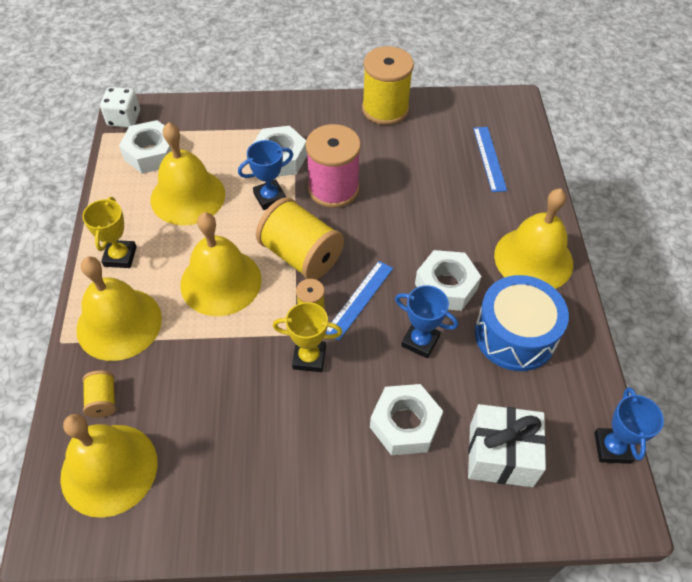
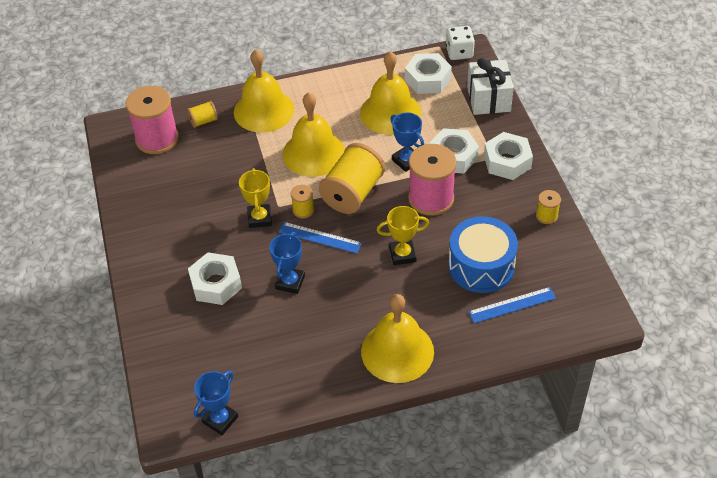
camera: 80 degrees right, 5 degrees down
(109, 469) = (157, 139): yellow bell -> pink spool
(120, 256) = (320, 93): yellow trophy -> yellow trophy (402, 254)
(385, 109) = (546, 216): yellow spool -> yellow spool, size x0.48
(446, 286) = (348, 291): white nut -> white nut (507, 161)
(500, 455) = (201, 346): white gift -> white gift (488, 99)
(515, 335) = (311, 345): blue drum -> blue drum (481, 266)
(612, 447) = (220, 419): blue trophy -> blue trophy turned 45 degrees counterclockwise

